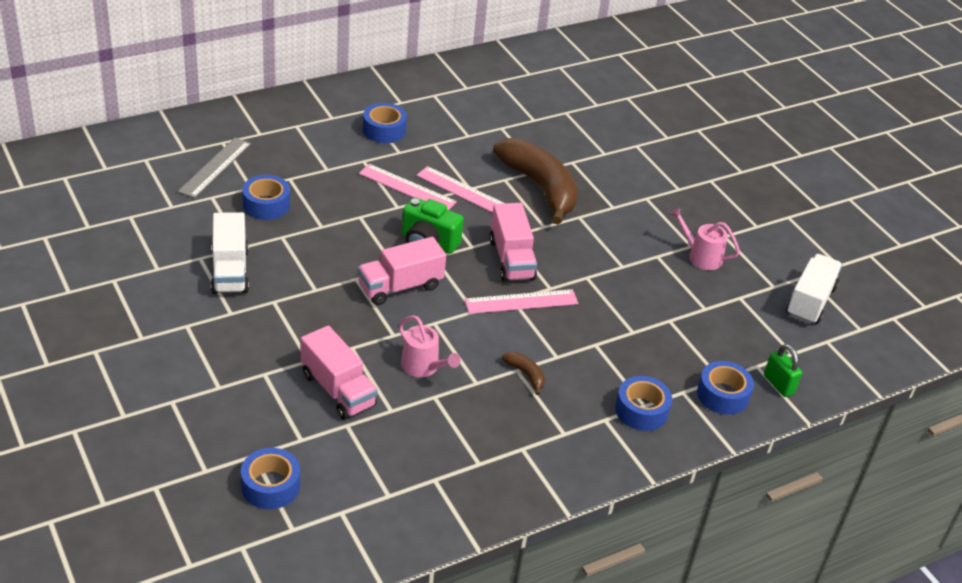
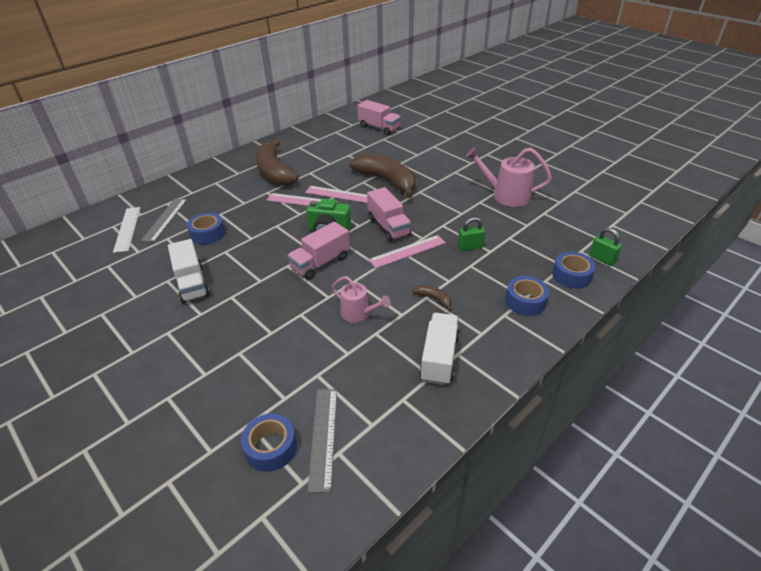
camera: 10 degrees left, 0 degrees up
(163, 169) = (127, 229): none -> white ruler
(330, 492) = (323, 437): none -> grey ruler
(338, 390) = (301, 349): pink truck -> pink truck (379, 128)
(384, 130) = (274, 172): blue tape -> brown banana
(608, 319) = (470, 247): none -> green padlock
(701, 256) = (506, 196): pink watering can -> pink watering can, size x1.60
(810, 301) = (586, 205): white truck -> white truck (439, 358)

